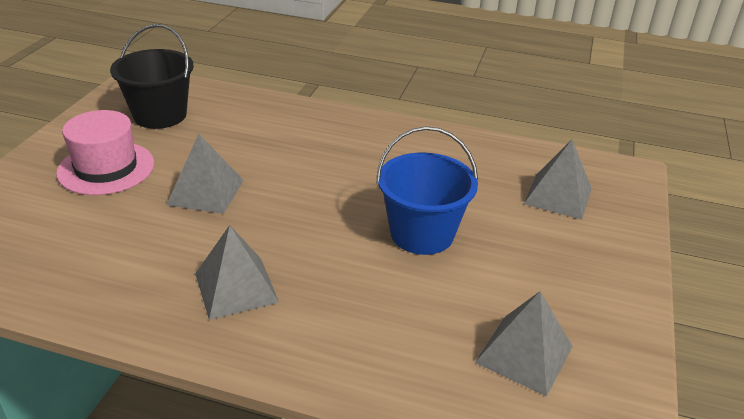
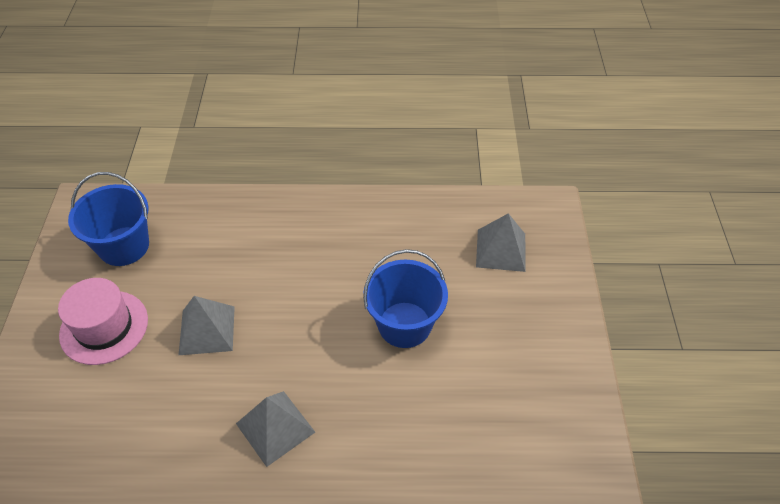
camera: 15 degrees left, 15 degrees up
(160, 115) = (124, 246): black bucket -> blue bucket
(524, 354) = (514, 424): grey pyramid -> none

